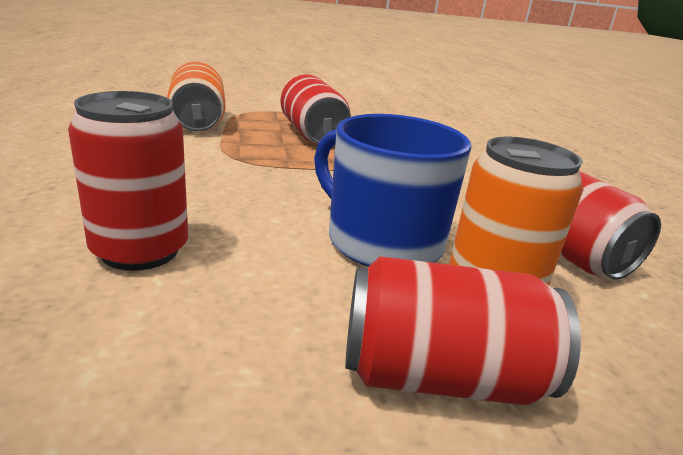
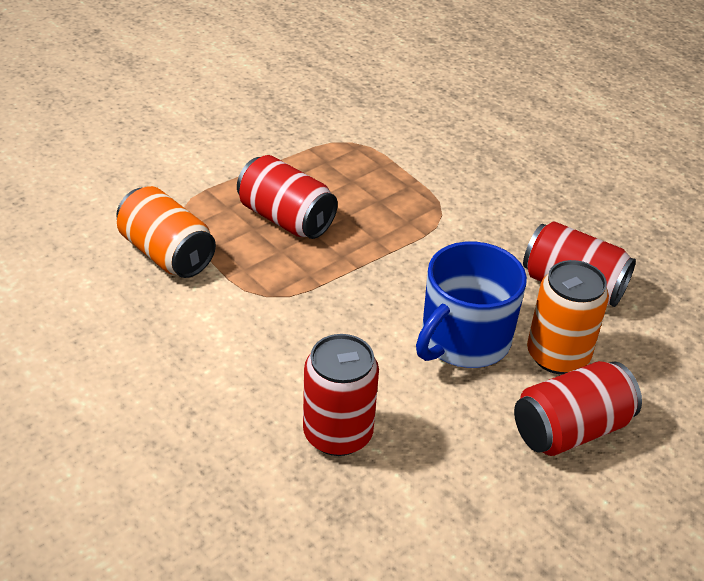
camera: 30 degrees left, 15 degrees up
(381, 241) = (463, 340): blue mug -> blue mug turned 60 degrees counterclockwise

